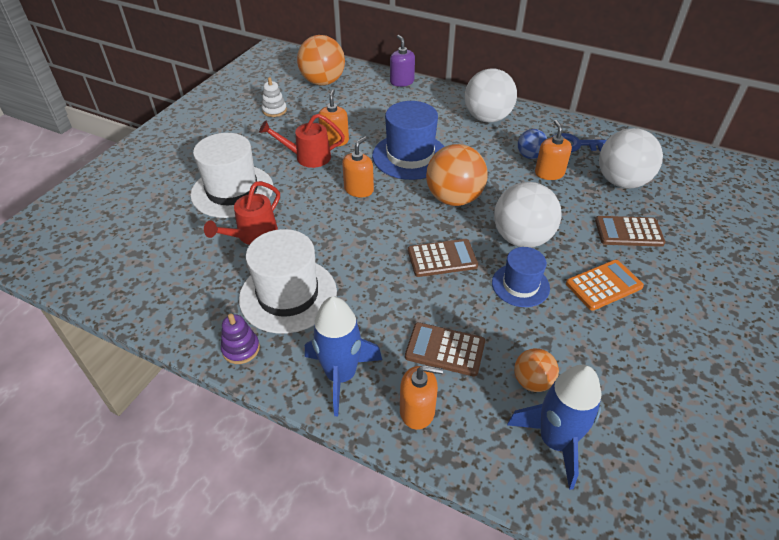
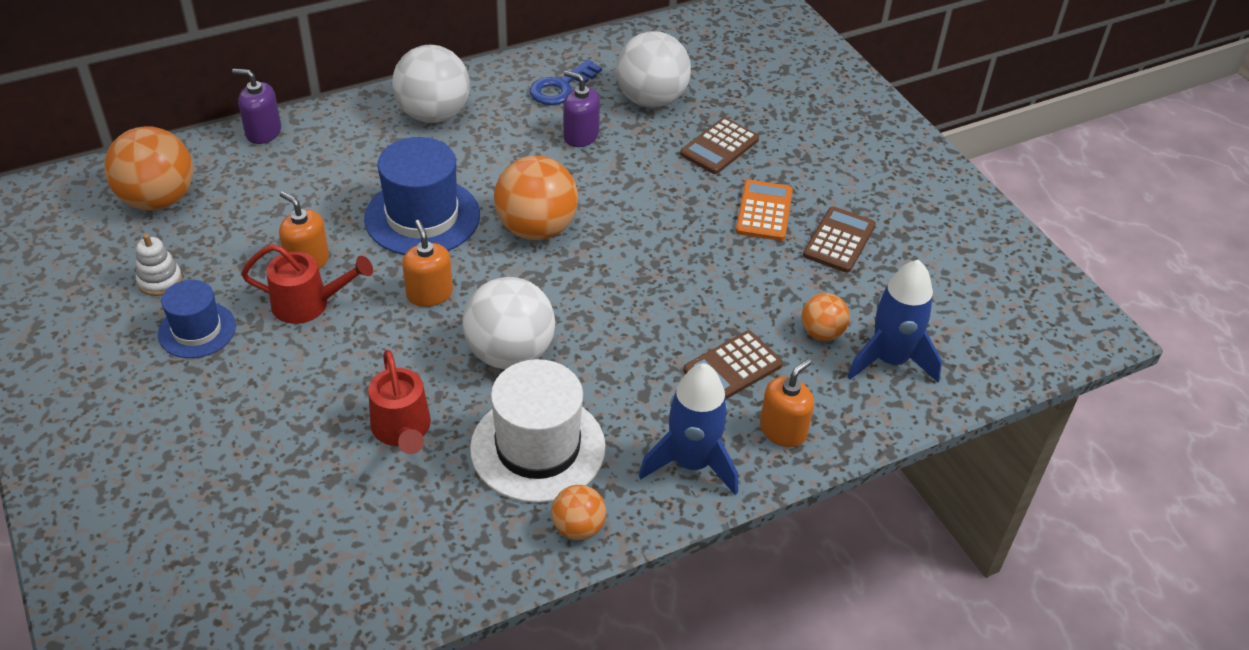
camera: 55 degrees left, 0 degrees up
(232, 191) = (290, 409): white hat -> none
(241, 349) = (578, 528): purple stacking toy -> orange ball
(307, 157) = (309, 304): red watering can -> red watering can turned 120 degrees counterclockwise
(442, 258) = (614, 295): brown calculator -> brown calculator (839, 240)
(520, 285) = (708, 264): blue hat -> blue hat (197, 330)
(521, 238) = (650, 221): white ball -> white ball (510, 354)
(530, 156) = (538, 129): blue ball -> none
(549, 173) = (581, 136): orange soap dispenser -> purple soap dispenser

